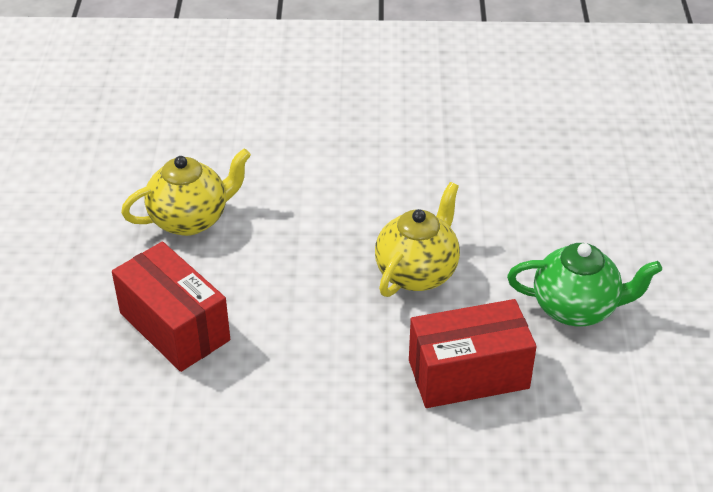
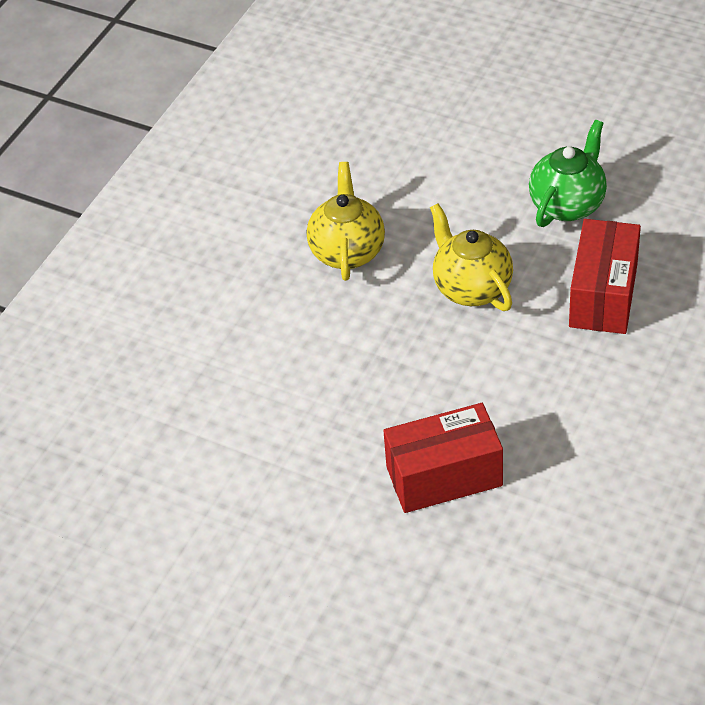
camera: 60 degrees left, 5 degrees up
(190, 219) = (307, 427): yellow teapot -> yellow teapot (347, 251)

